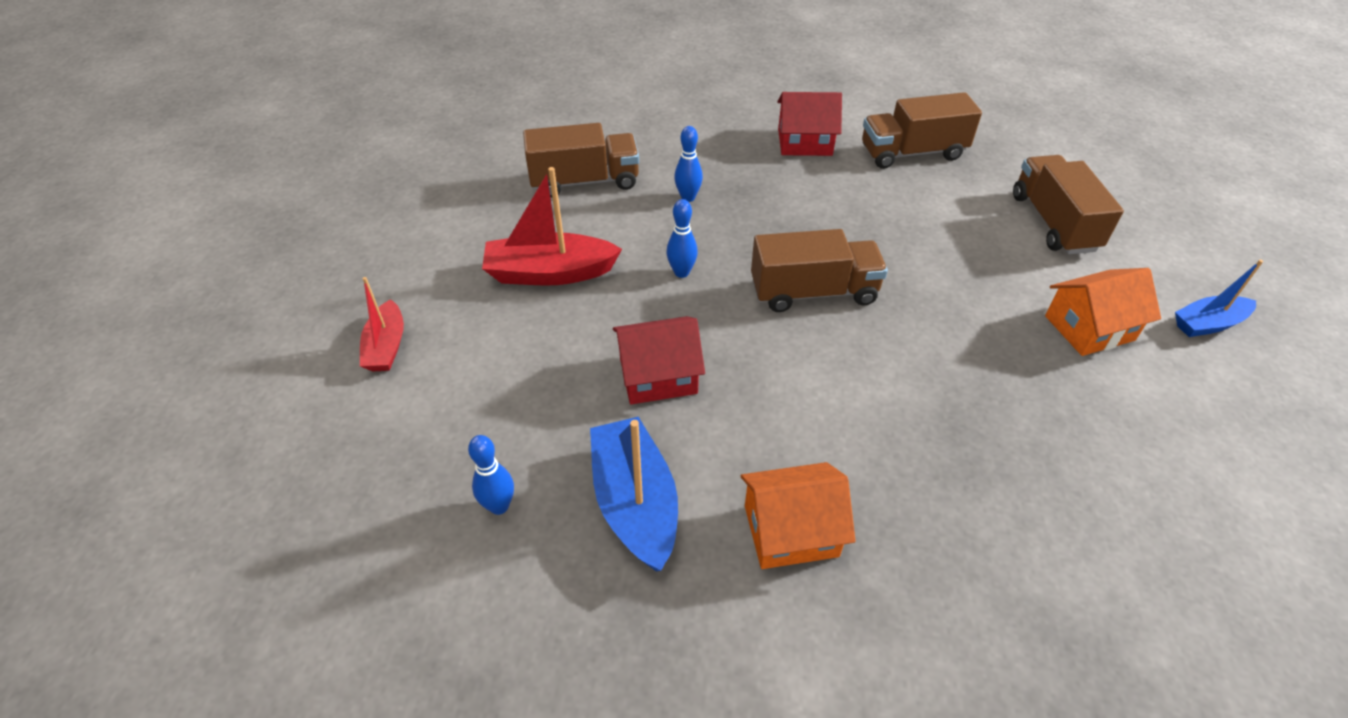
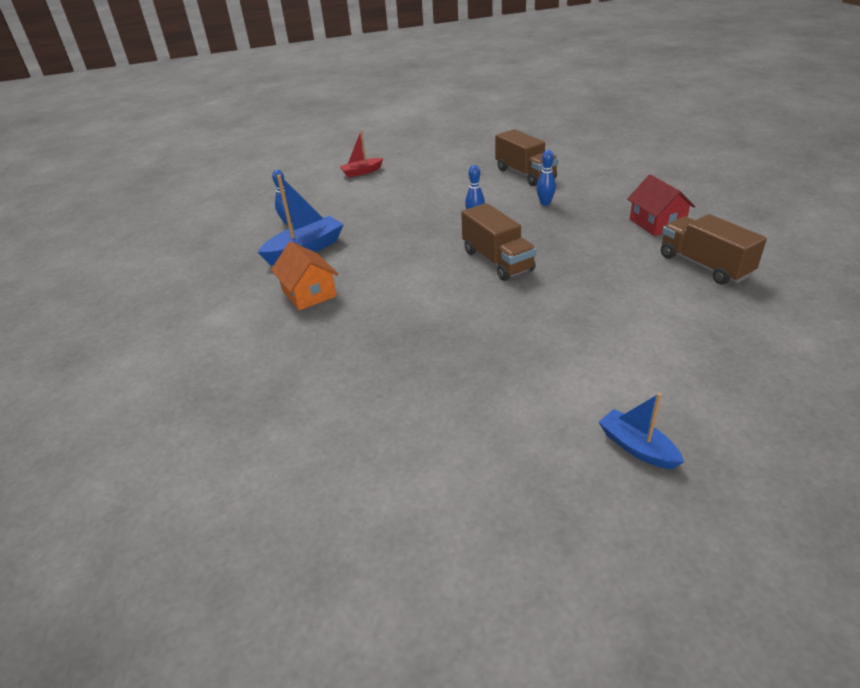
camera: 70 degrees right, 10 degrees down
(550, 273) = (441, 188): red boat -> none
(658, 376) = (390, 234): red house -> none
(1053, 222) = (692, 345): brown truck -> none
(1089, 328) = (566, 378): orange house -> none

